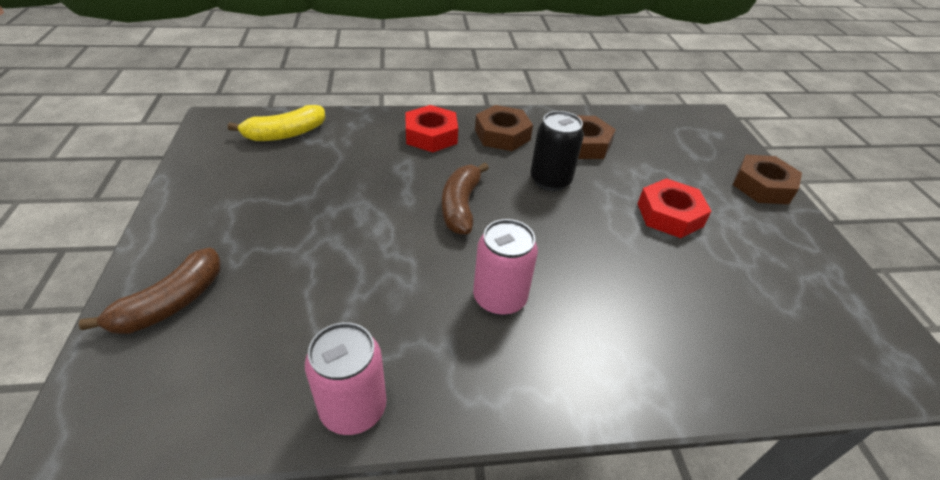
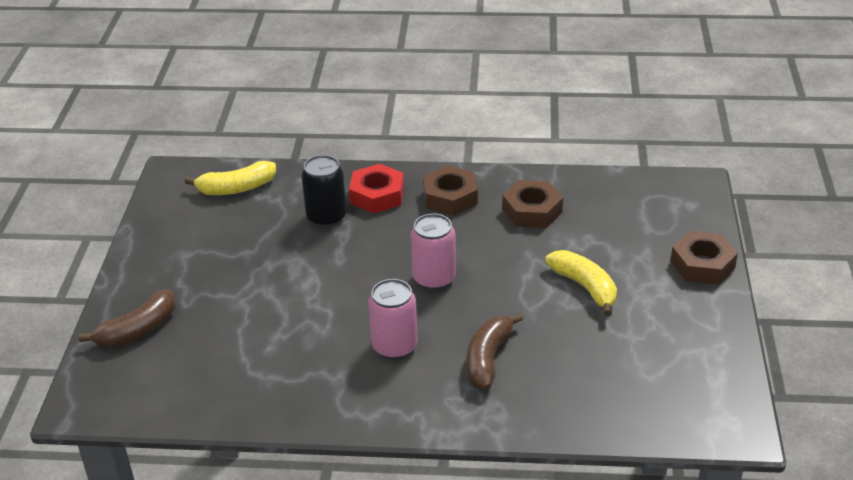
camera: 15 degrees right, 5 degrees down
(353, 408) = (263, 409): pink can -> pink can (434, 279)
(461, 206) = (385, 267): brown banana -> brown banana (488, 358)
(550, 180) = (481, 247): black can -> black can (326, 217)
(669, 215) = (585, 287): red nut -> yellow banana

